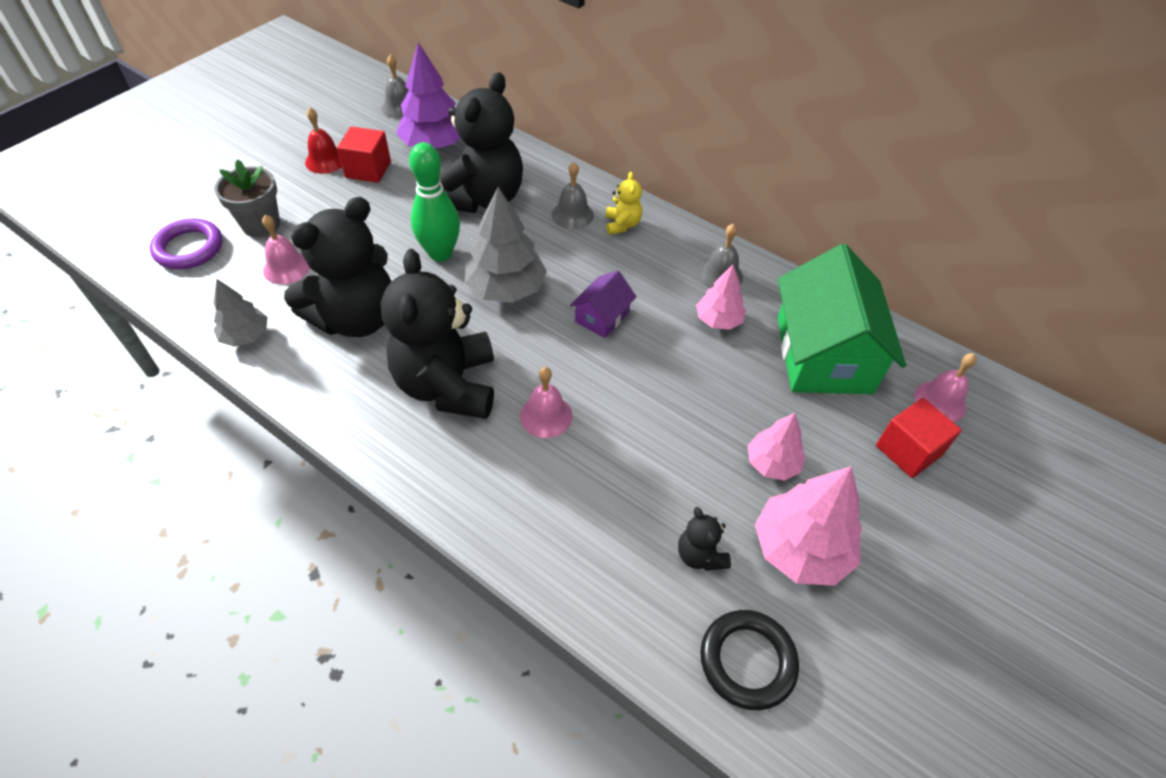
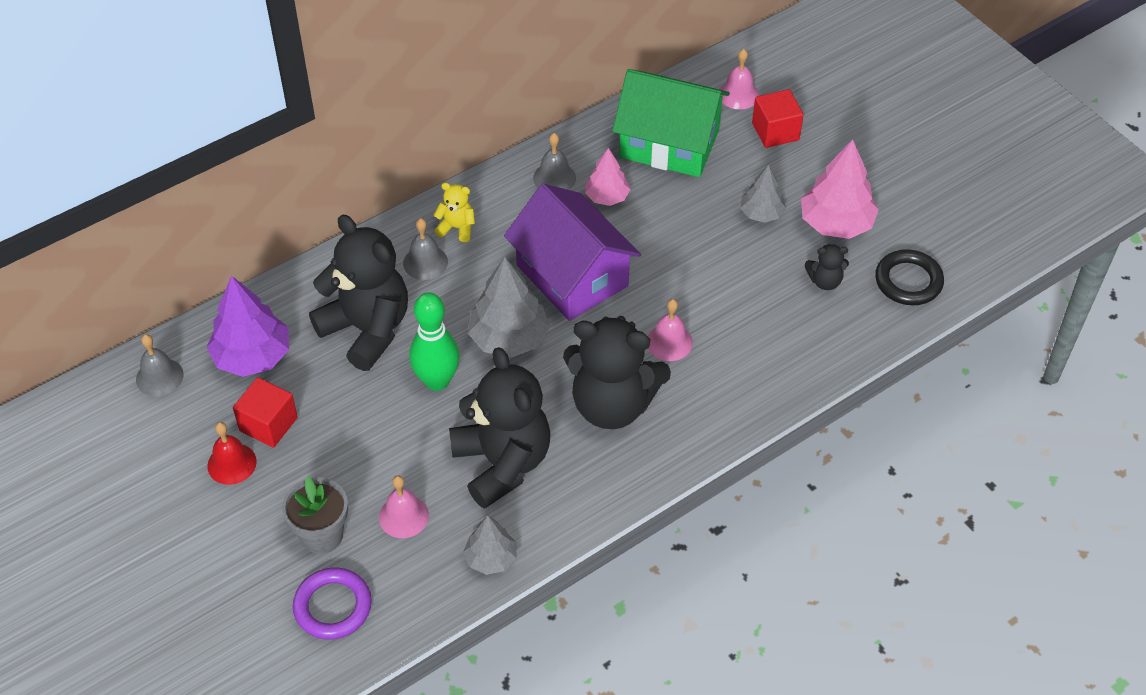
camera: 70 degrees left, 0 degrees up
(602, 317) = (572, 275): purple house -> purple house, size x2.14
(772, 463) = (761, 213): pink tree -> grey tree

